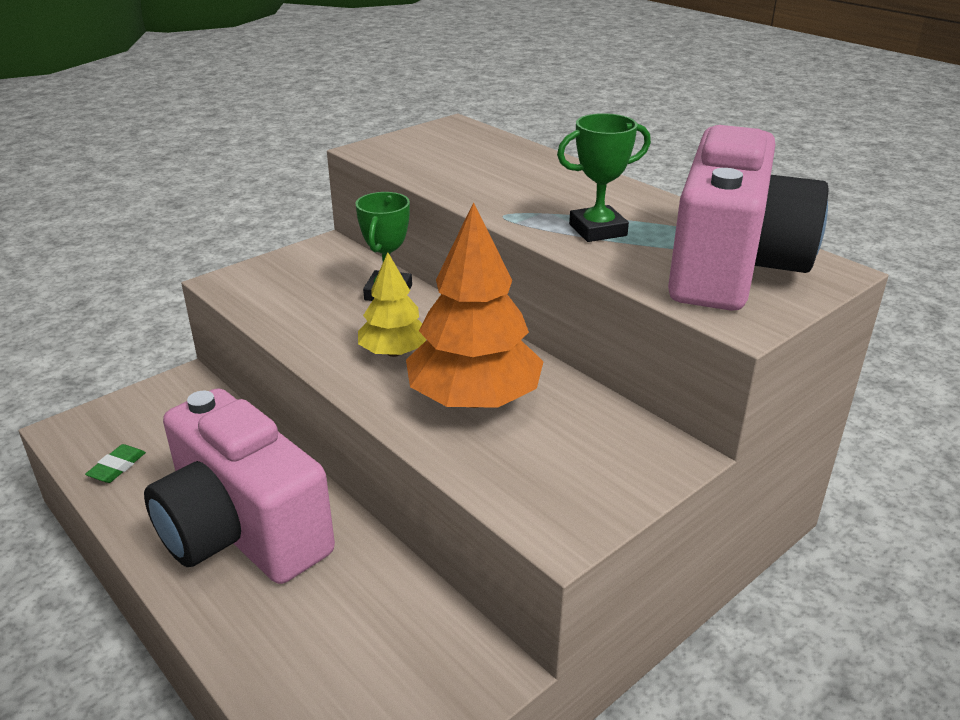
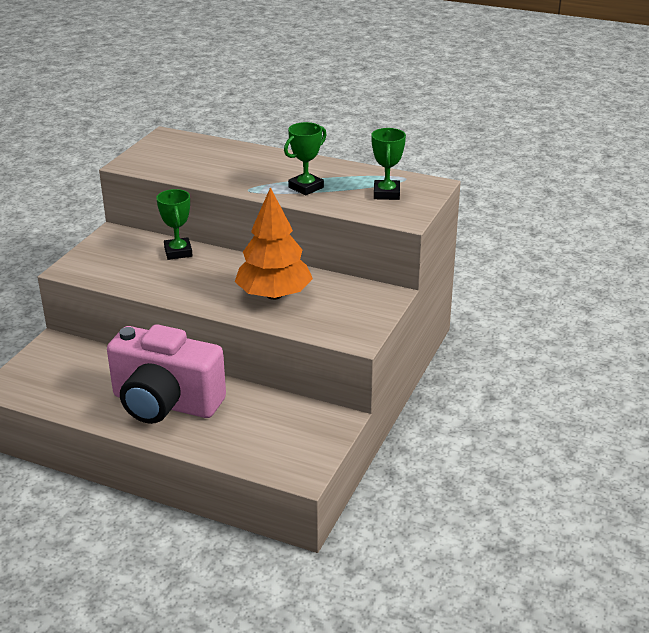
camera: 25 degrees left, 0 degrees up
(117, 467) = (58, 396): green eraser -> none
(394, 352) = (211, 283): yellow tree -> none
(731, 268) = (386, 193): pink camera -> green trophy

